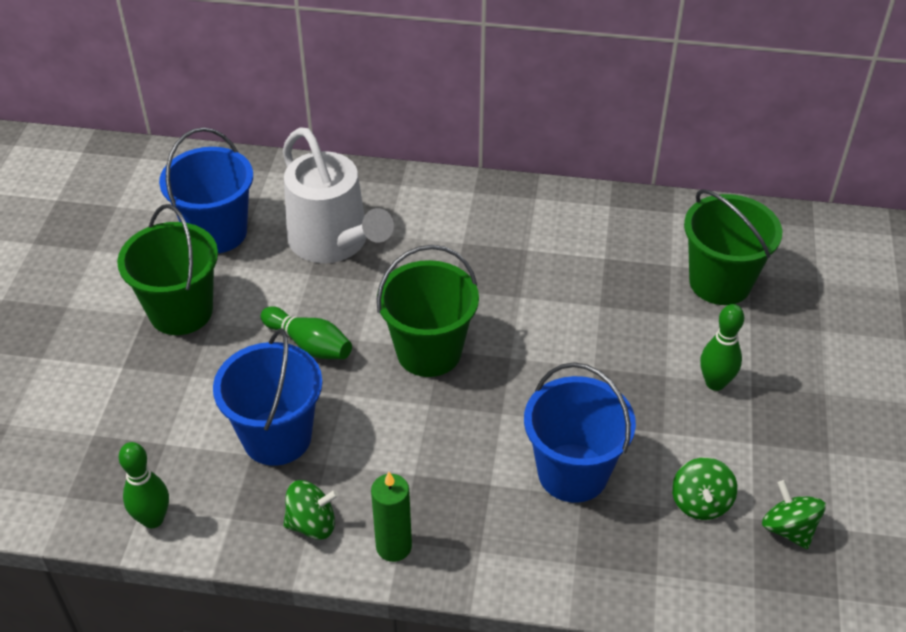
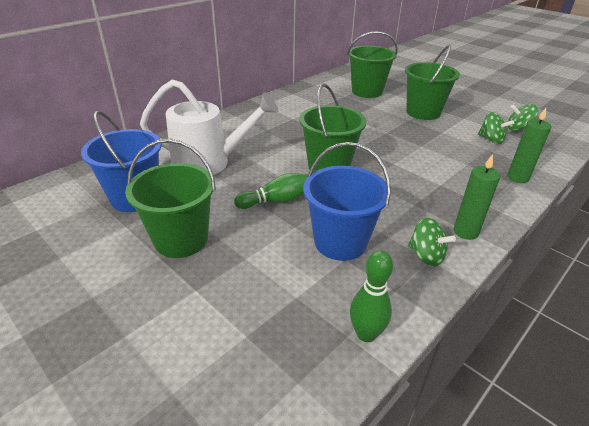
camera: 55 degrees left, 10 degrees down
(312, 524) = (426, 256): green spinning top -> green spinning top turned 105 degrees clockwise
(573, 473) = (450, 160): blue bucket -> none
(596, 569) = (517, 177): none -> green candle
(715, 383) = (423, 112): green bowling pin -> green bucket

